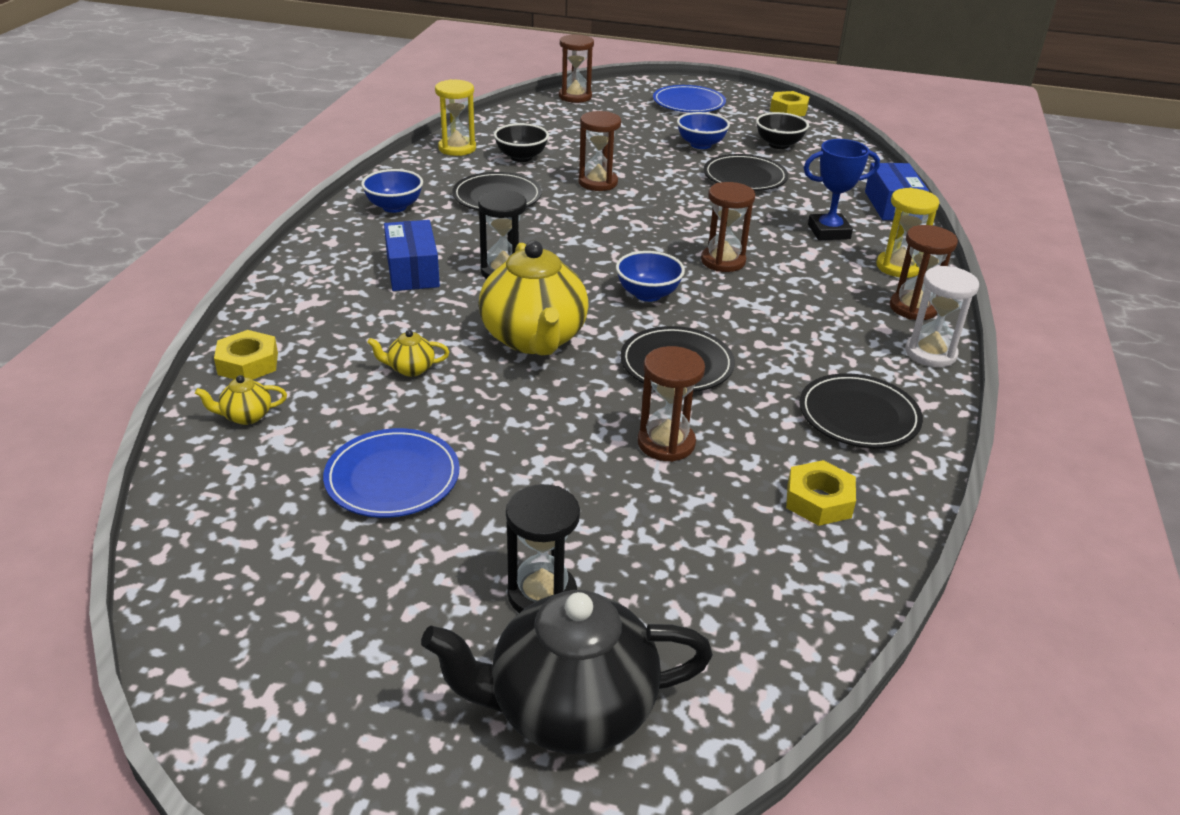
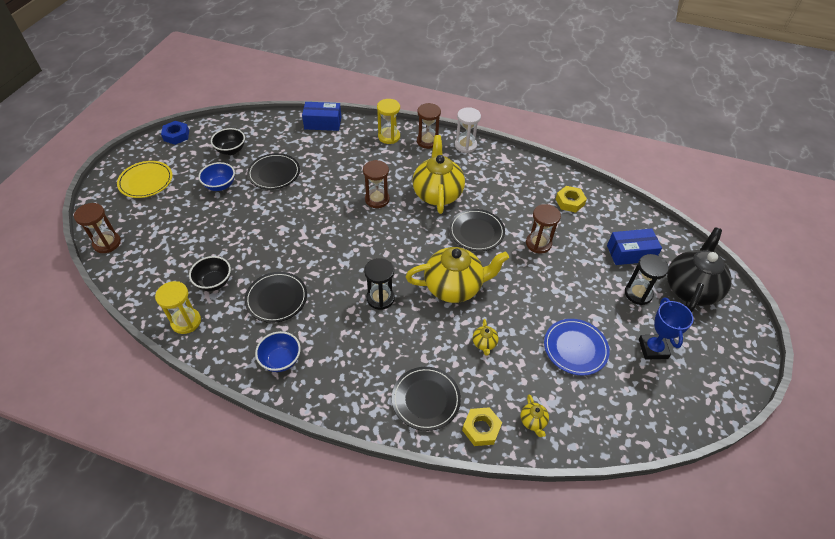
camera: 85 degrees left, 15 degrees up
(412, 271) = (375, 346): blue box -> blue box (630, 253)
(569, 708) = (690, 289): black teapot -> black teapot turned 150 degrees counterclockwise
(598, 183) = (266, 243): brown hourglass -> none
(648, 294) = (410, 235): blue bowl -> none
(688, 103) = (146, 181): blue plate -> yellow plate
(764, 320) = (437, 194): none -> yellow teapot
(788, 109) = (176, 135): yellow nut -> blue nut
(829, 232) = (349, 153): blue trophy -> blue trophy (653, 349)
(858, 416) = (513, 178): black plate -> black plate (426, 399)

